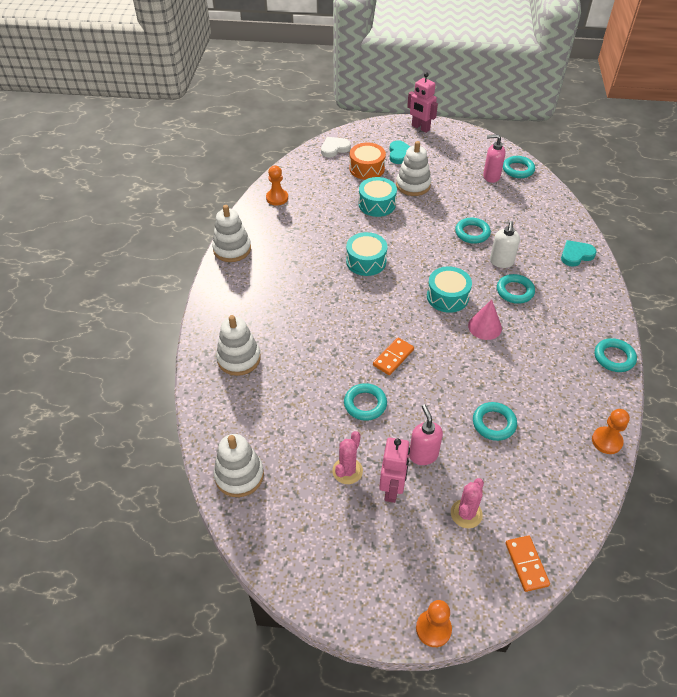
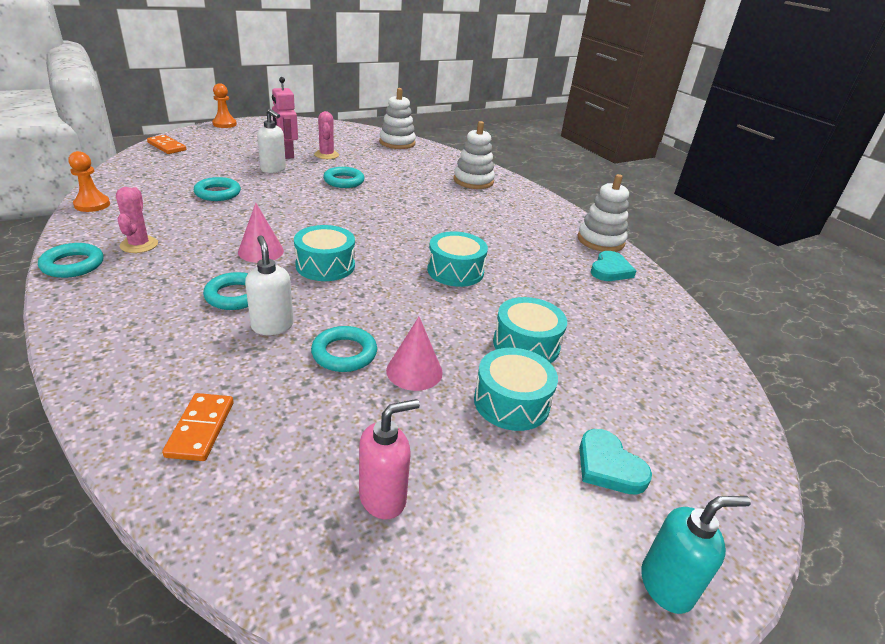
camera: 140 degrees right, 15 degrees down
(277, 198) = (651, 304): orange pawn -> none
(334, 148) = (717, 420): white heart -> none
(367, 168) = (617, 402): orange drum -> none
(393, 357) = (345, 208): orange domino -> orange domino (200, 429)
(413, 185) = (511, 402): white stacking toy -> turquoise drum
(420, 128) = (666, 585): pink robot -> turquoise soap dispenser
(423, 455) = (273, 169): pink soap dispenser -> white soap dispenser
(444, 212) = (414, 371): none -> pink cone
(466, 514) = (222, 155): pink cactus -> pink cactus (139, 245)
(518, 169) = (329, 559): turquoise ring -> none
(576, 255) = (135, 380): turquoise heart -> turquoise heart (610, 270)

